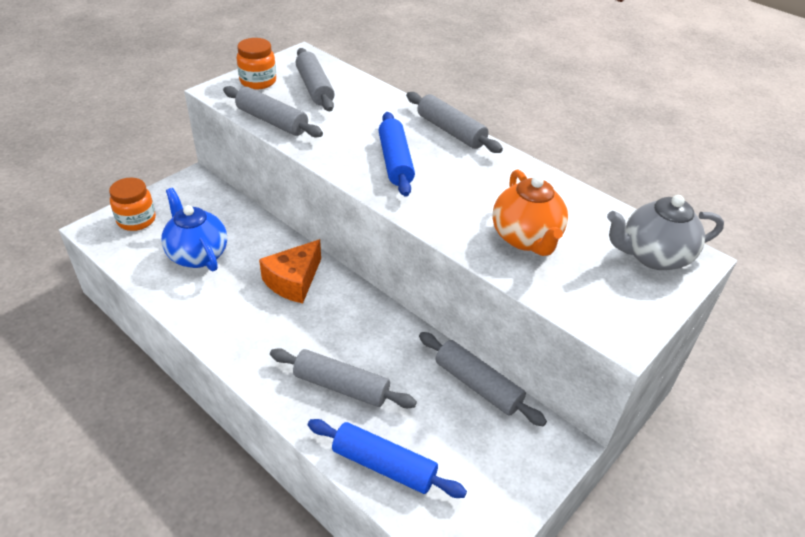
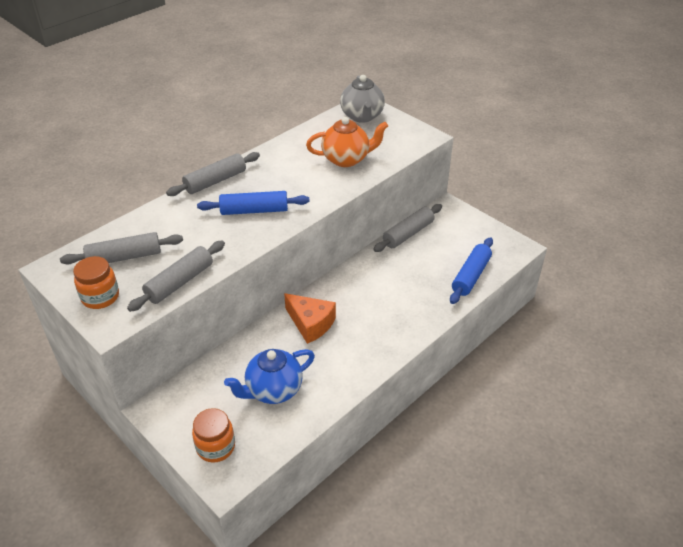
camera: 85 degrees left, 0 degrees up
(341, 386) = (414, 295): grey rolling pin -> none

